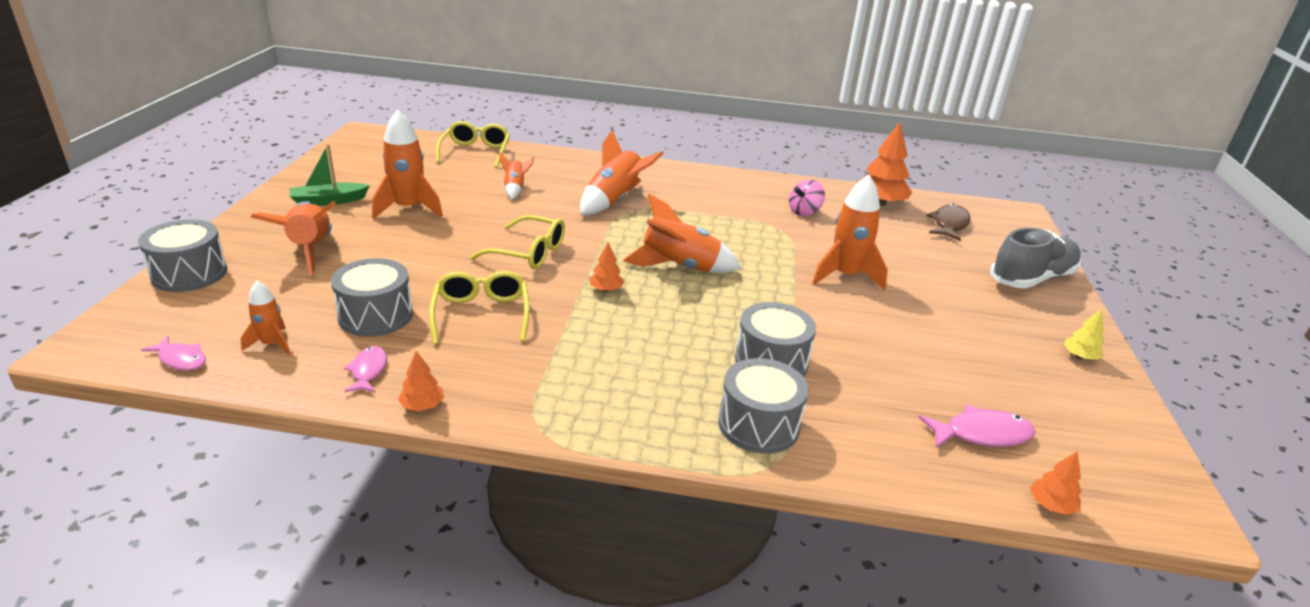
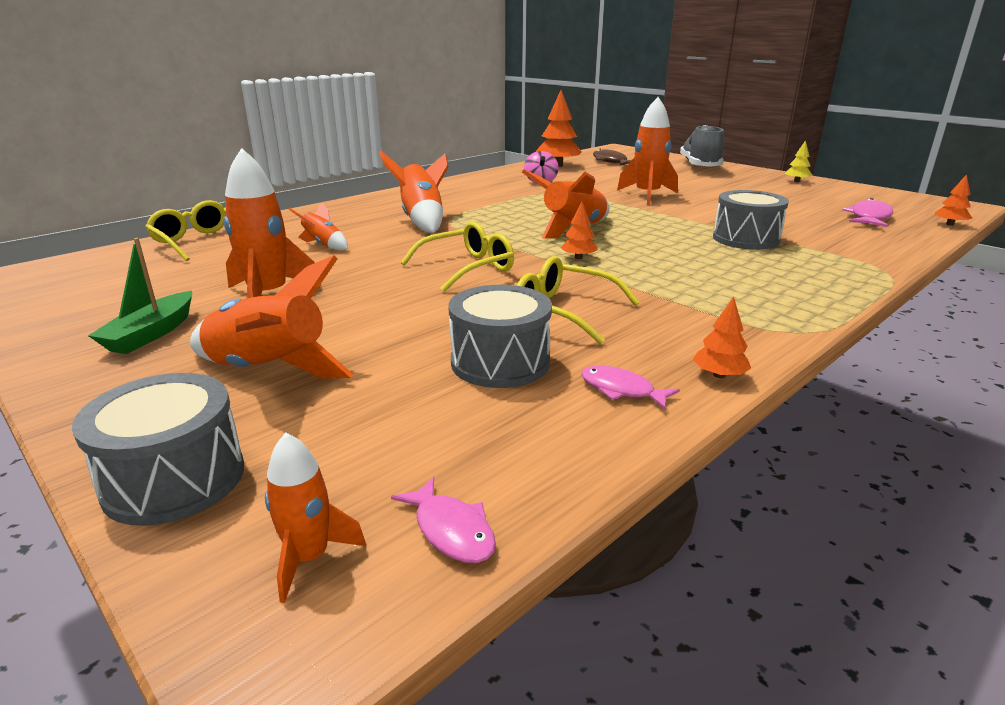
camera: 50 degrees left, 5 degrees down
(181, 359) = (451, 530): pink fish -> pink fish turned 75 degrees clockwise
(272, 344) = (491, 442): orange rocket -> orange rocket (309, 558)
(758, 425) = (830, 262): grey drum -> none

